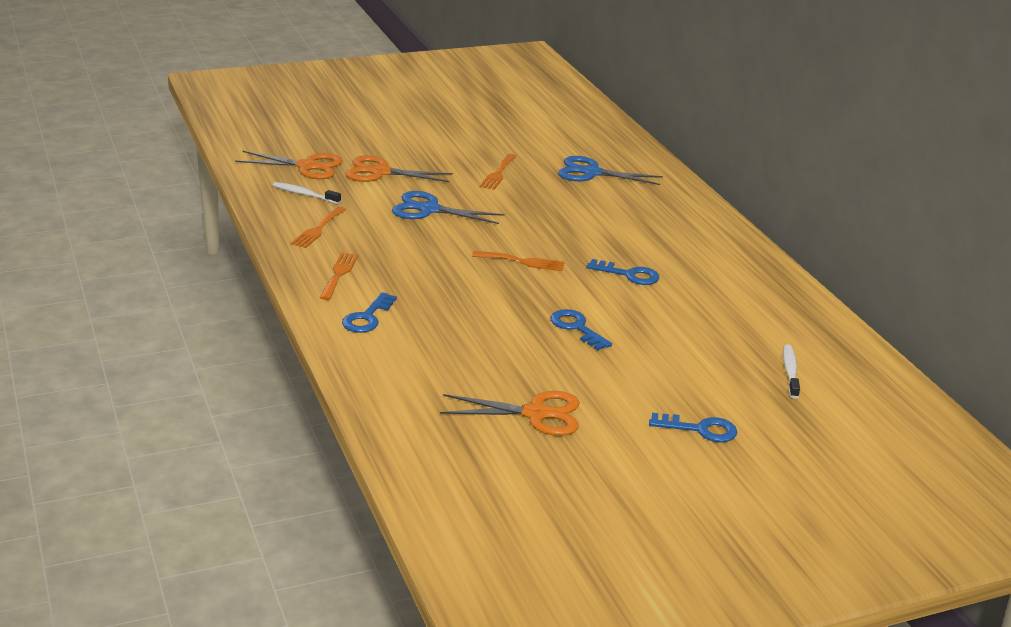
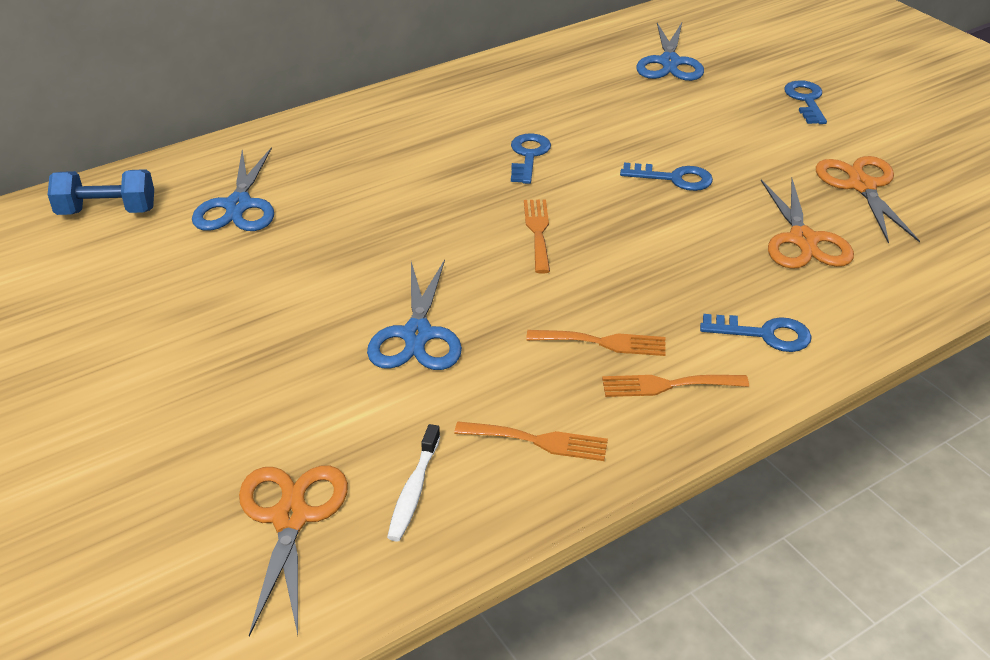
camera: 100 degrees left, 10 degrees up
(380, 172) = (291, 414): orange scissors -> orange scissors (803, 240)
(498, 174) = (264, 287): orange fork -> orange fork (603, 342)
(576, 328) = (674, 178): blue key -> blue key turned 120 degrees counterclockwise
(598, 138) = (107, 211): none -> blue dumbbell
(790, 371) = (669, 63): white toothbrush -> blue scissors

